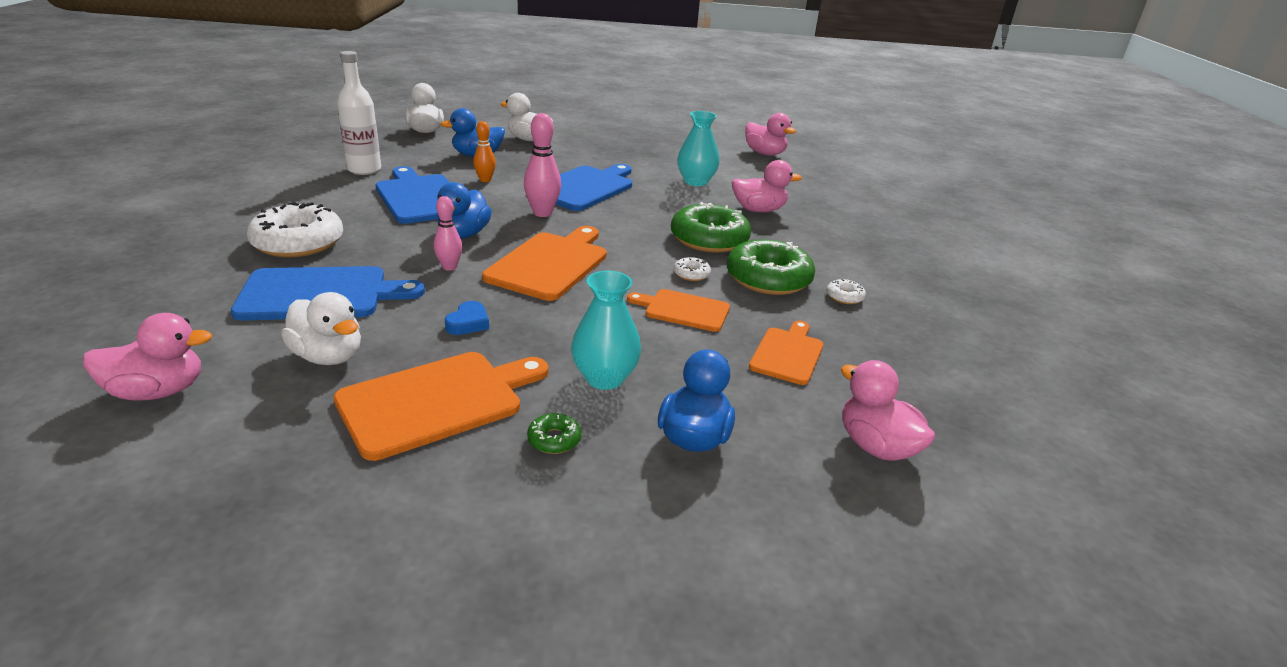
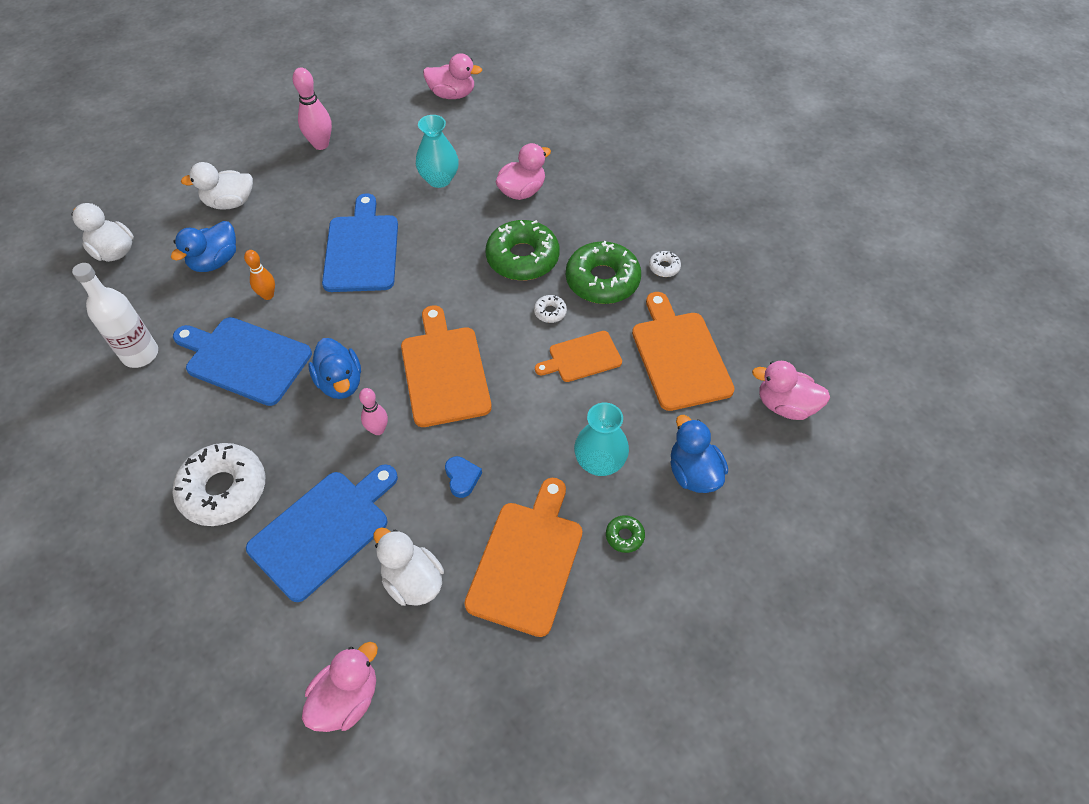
camera: 35 degrees left, 25 degrees up
(328, 356) = (413, 581): white duck -> white duck turned 135 degrees counterclockwise
(542, 213) = (368, 310): pink bowling pin -> pink bowling pin (321, 144)
(787, 354) = (679, 356): orange cutting board -> orange cutting board, size x1.65

